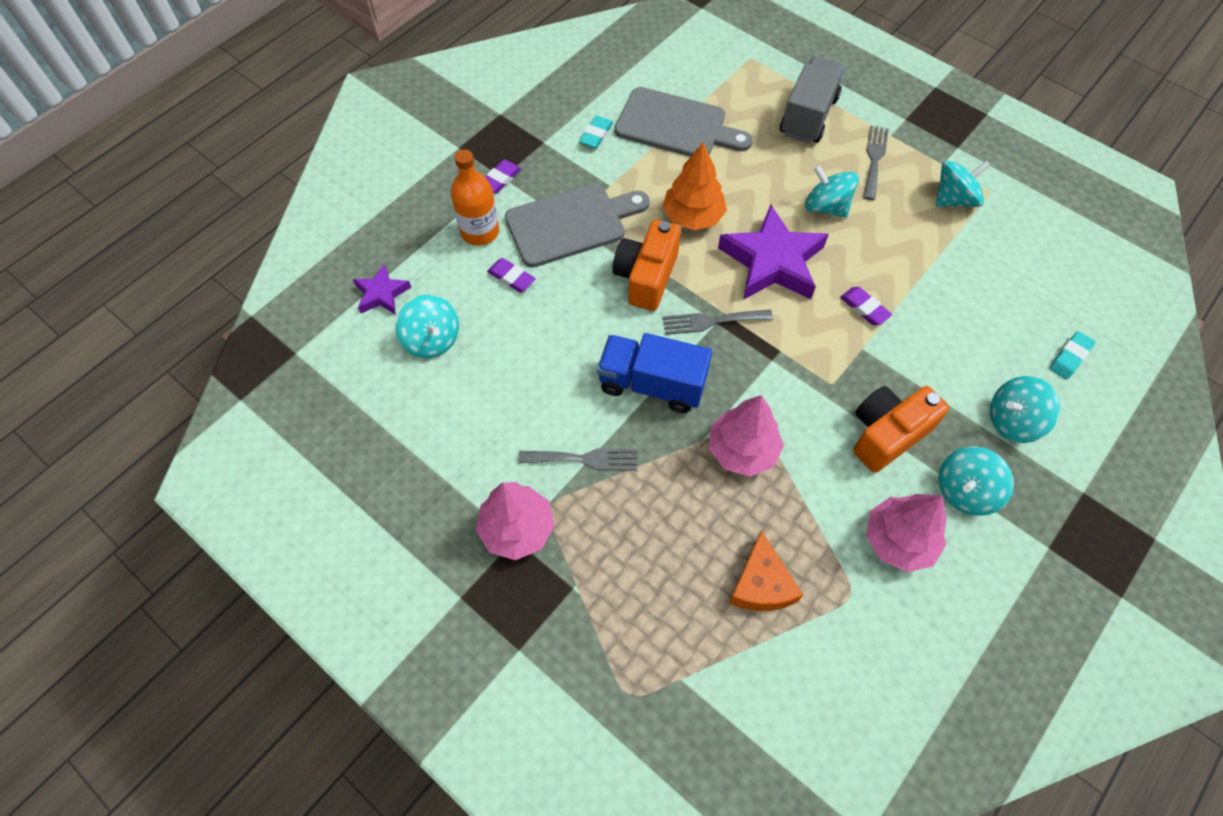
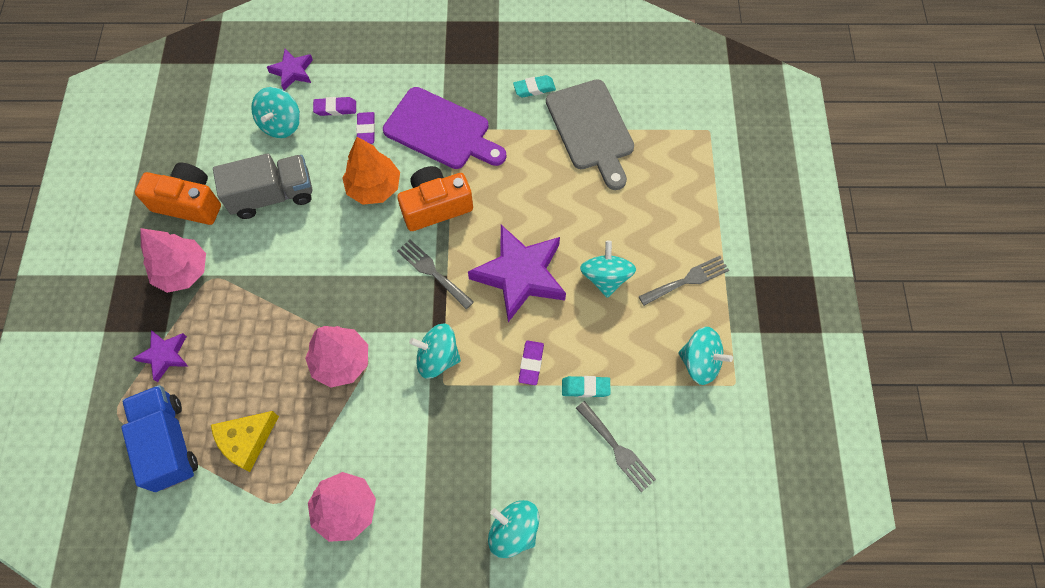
camera: 50 degrees right, 5 degrees up
(480, 232) = (387, 85): orange bottle -> none
(500, 179) = (441, 64): purple eraser -> purple eraser (335, 108)
(571, 223) = (441, 130): grey cutting board -> purple cutting board
(584, 459) = (261, 272): grey fork -> grey fork (617, 449)
(601, 605) = (165, 355): none -> purple star
(652, 384) = (349, 271): blue truck -> blue truck (168, 443)
(693, 217) = (515, 198): orange tree -> orange tree (374, 187)
(761, 584) = (246, 441): orange cheese -> yellow cheese
(808, 116) = (687, 207): grey truck -> grey truck (272, 195)
(887, 434) = (429, 448): orange camera -> orange camera (189, 203)
(965, 491) = (422, 531): turquoise spinning top -> turquoise spinning top (438, 357)
(1070, 357) = (612, 541): turquoise eraser -> turquoise eraser (585, 387)

